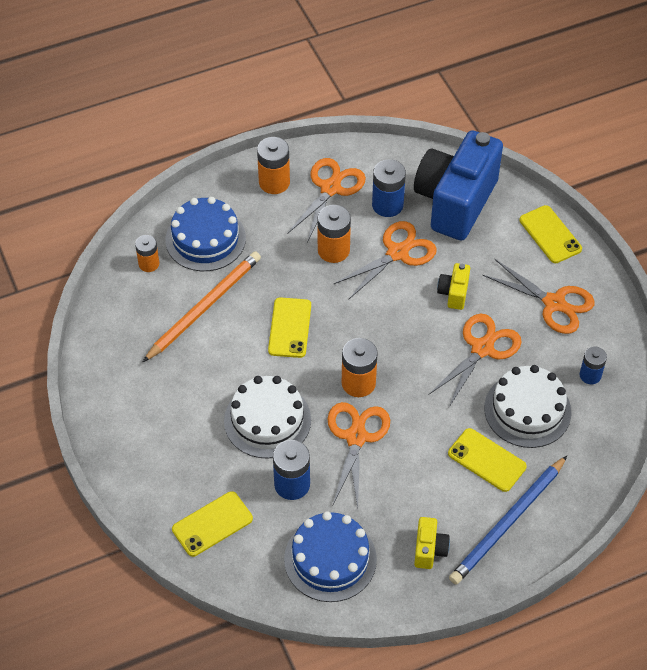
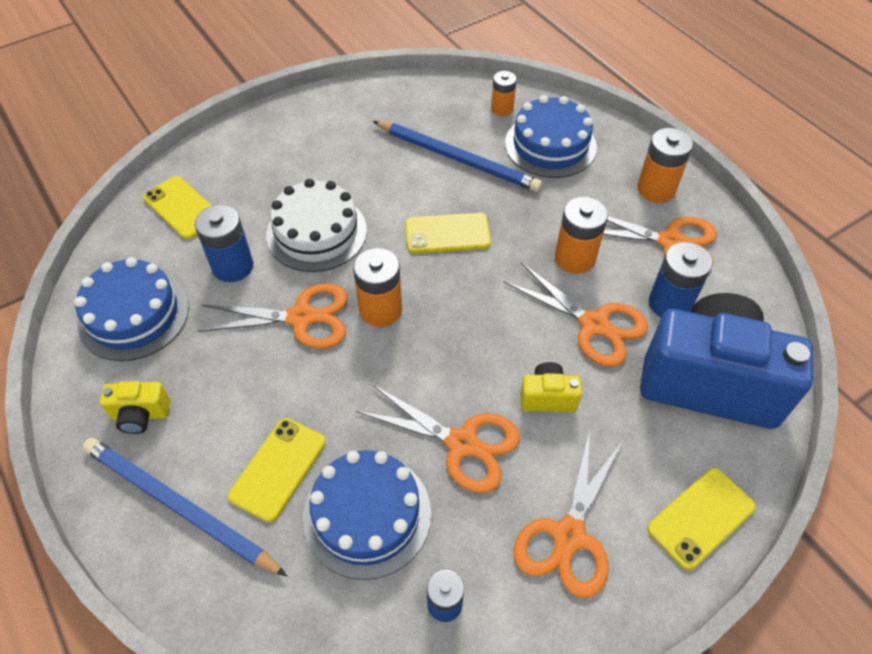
camera: 80 degrees right, 0 degrees up
(204, 307) = (457, 159): orange pencil -> blue pencil
(527, 410) = (367, 515): white cake -> blue cake

